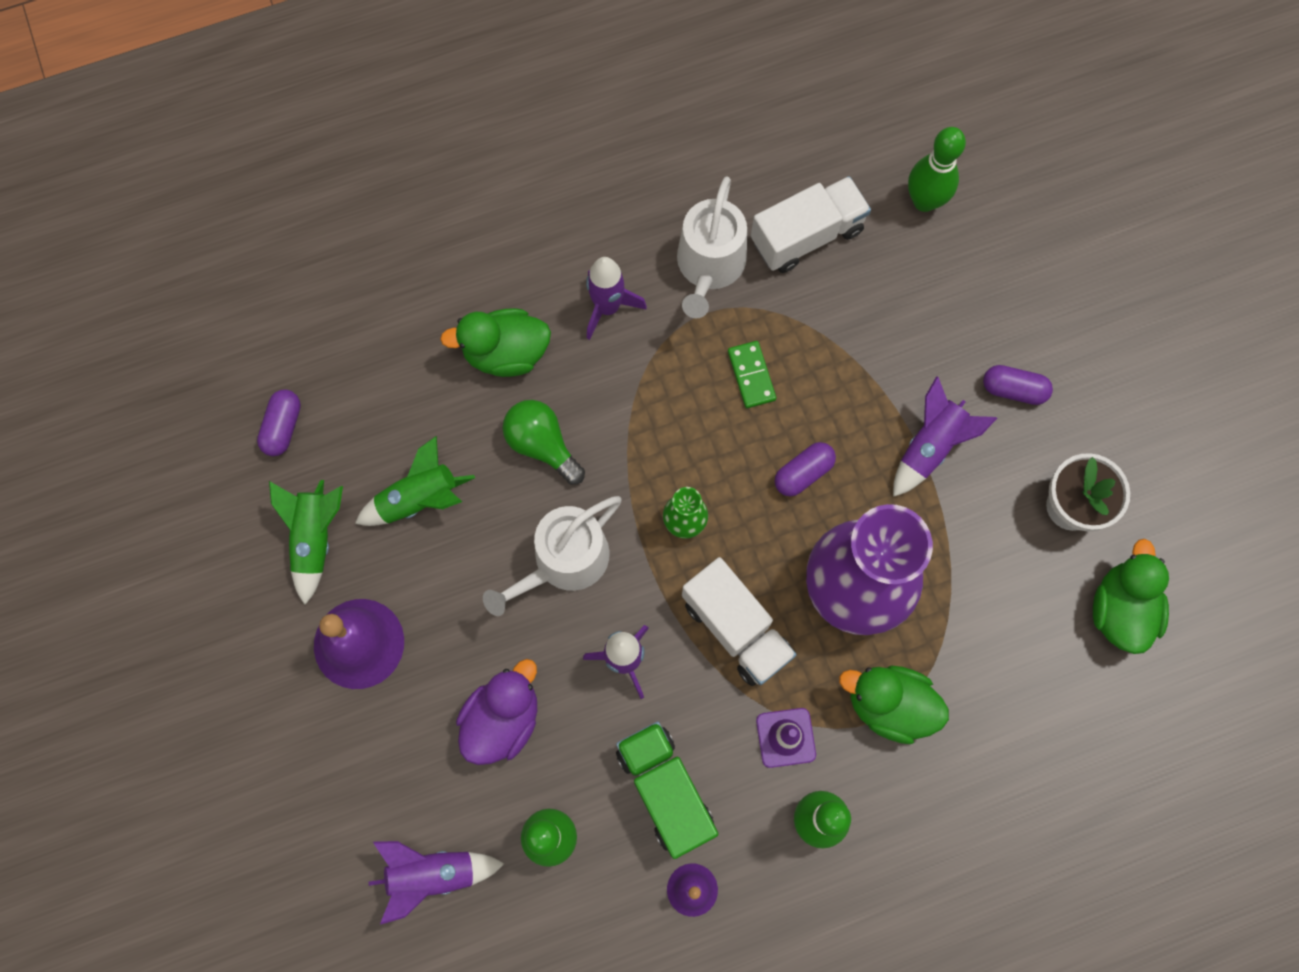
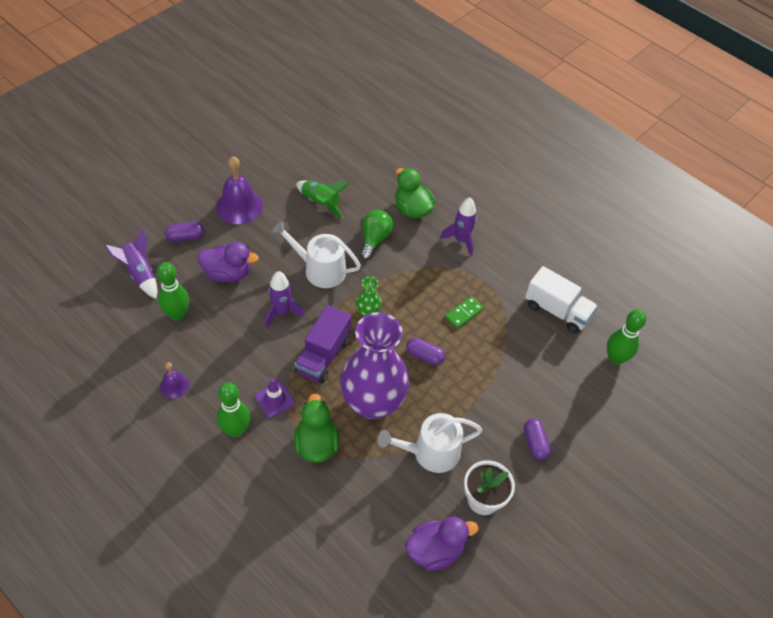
camera: 60 degrees right, 20 degrees down
(283, 427) = (327, 143): purple capsule -> purple capsule (185, 237)
(315, 538) = (281, 173): green rocket -> none
(665, 790) = (222, 354): green truck -> none
(709, 266) = (511, 274): white watering can -> white watering can (430, 452)
(736, 628) = (323, 355): white truck -> purple truck
(930, 446) = (475, 412): purple rocket -> none
(1120, 609) = (435, 550): green duck -> purple duck

